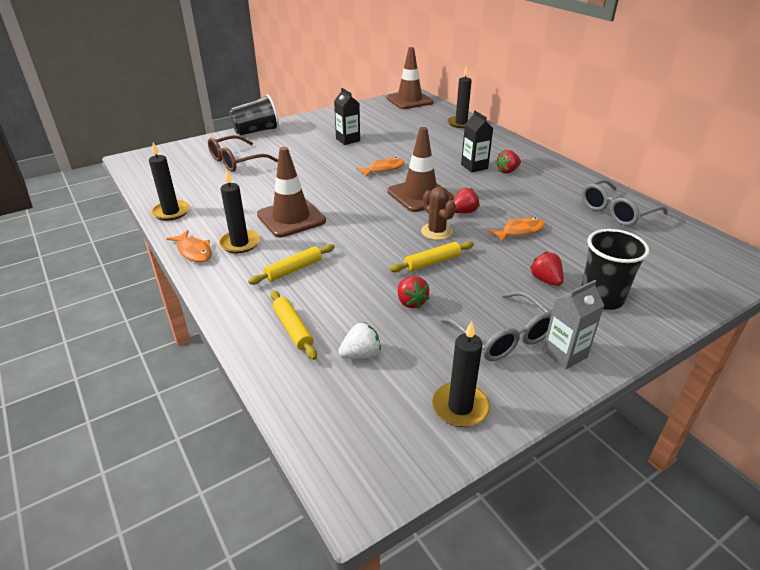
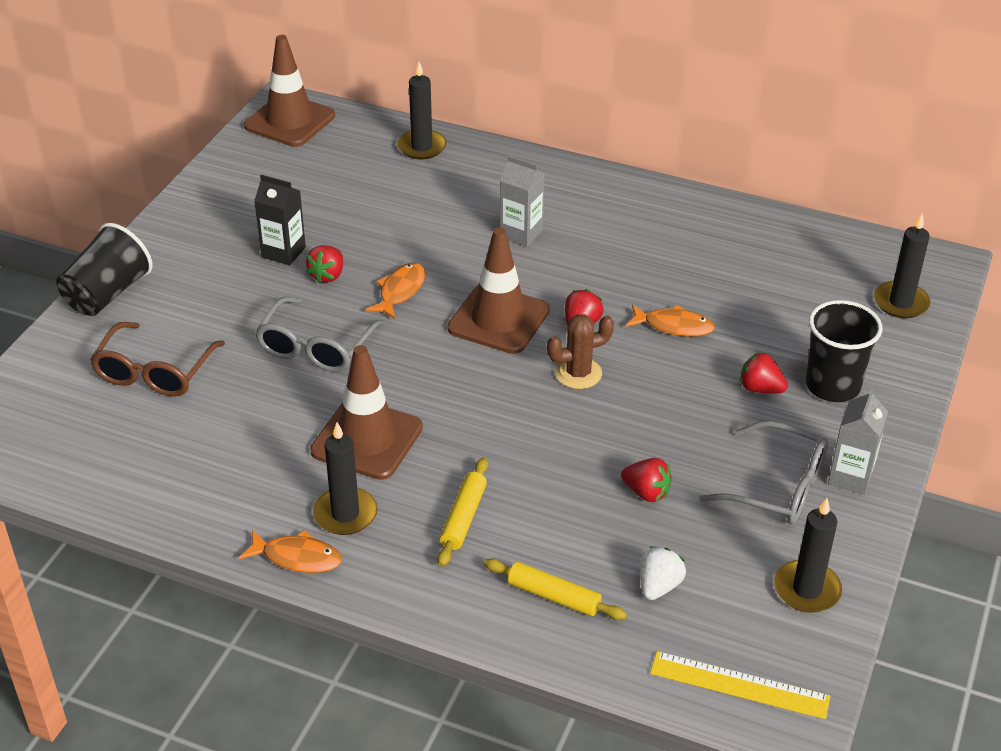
camera: 35 degrees left, 5 degrees up
(171, 212) = (176, 512): black candle -> black candle (901, 302)
(346, 442) = (739, 684): none -> yellow ruler
(432, 262) = (617, 424): yellow rolling pin -> none
(436, 232) = (578, 373): brown cactus -> brown cactus turned 45 degrees counterclockwise
(474, 166) = (521, 233): black carton -> grey carton
(507, 171) = (572, 224): red strawberry -> red strawberry (327, 275)
(520, 231) = (674, 326): orange fish -> orange fish turned 75 degrees clockwise
(616, 211) = (755, 243): grey glasses -> grey glasses (316, 347)

